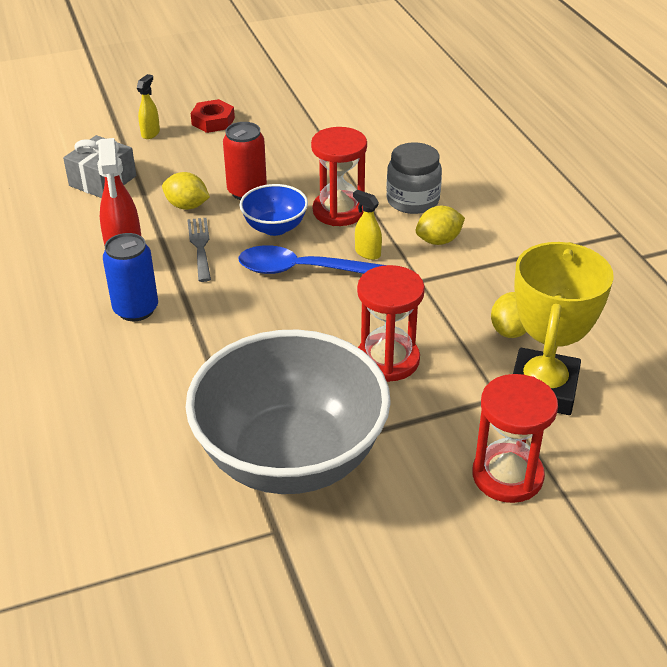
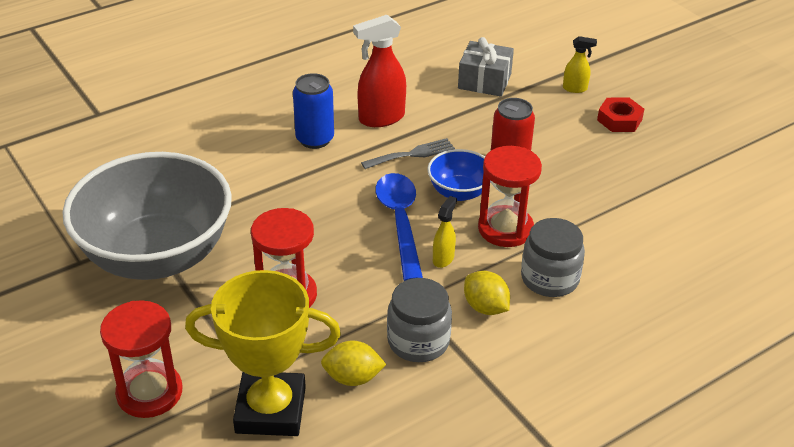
camera: 75 degrees right, 0 degrees up
(187, 206) = (469, 134): yellow lemon -> none
(472, 285) = (418, 341): none -> grey jar

